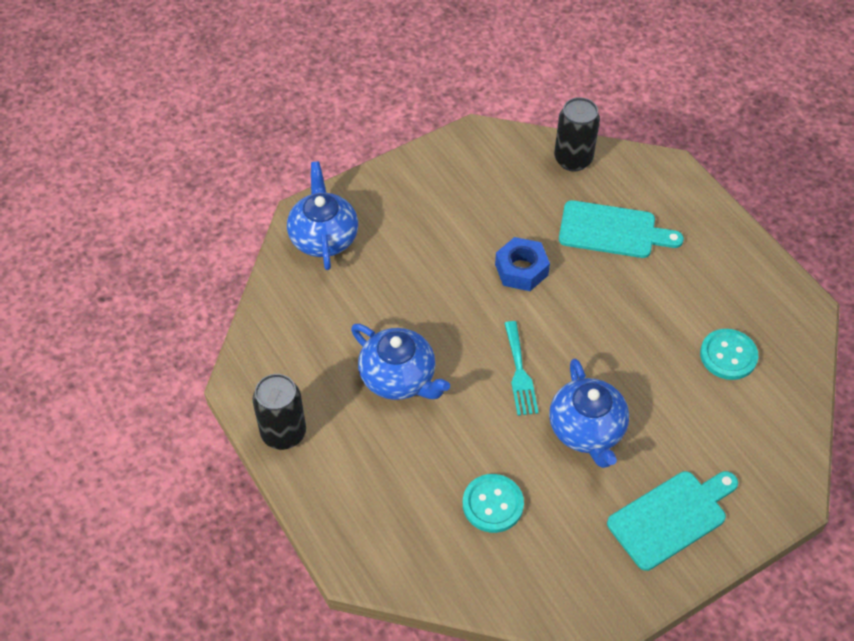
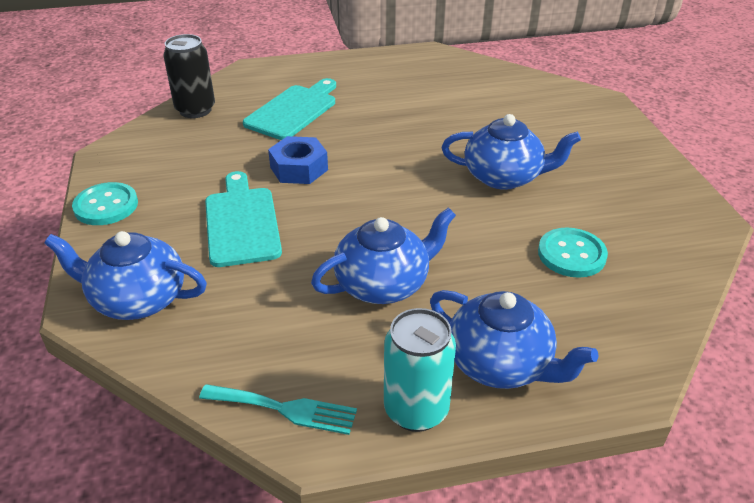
camera: 70 degrees left, 15 degrees down
(283, 433) = (416, 410): black can -> turquoise can
(344, 475) = (500, 364): none -> blue teapot
(519, 373) = (421, 199): turquoise fork -> turquoise fork (285, 409)
(671, 517) = (609, 157): turquoise cutting board -> turquoise cutting board (242, 223)
(728, 355) = (459, 92): turquoise button -> turquoise button (106, 206)

